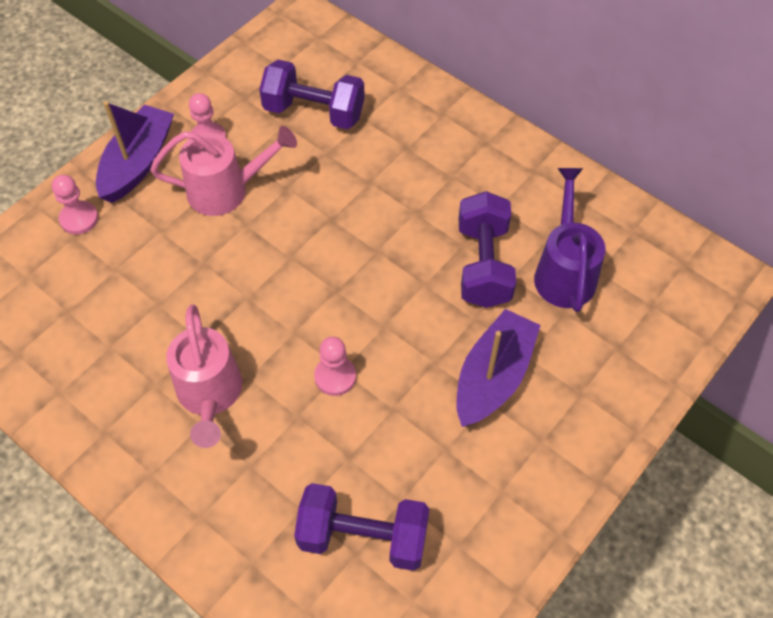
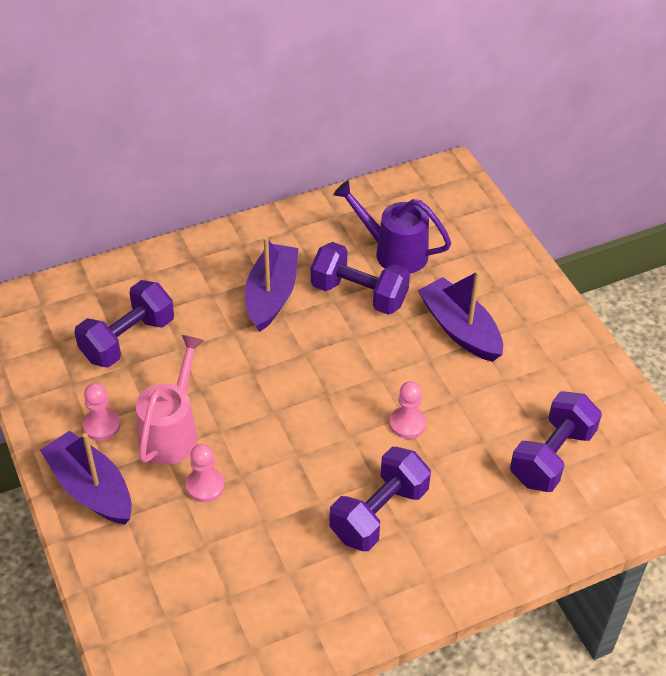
camera: 65 degrees left, 10 degrees down
(79, 219) = (126, 556): pink pawn -> pink pawn (205, 486)
(210, 395) = (379, 513): pink watering can -> purple dumbbell
(434, 193) = (271, 295): none -> purple boat

